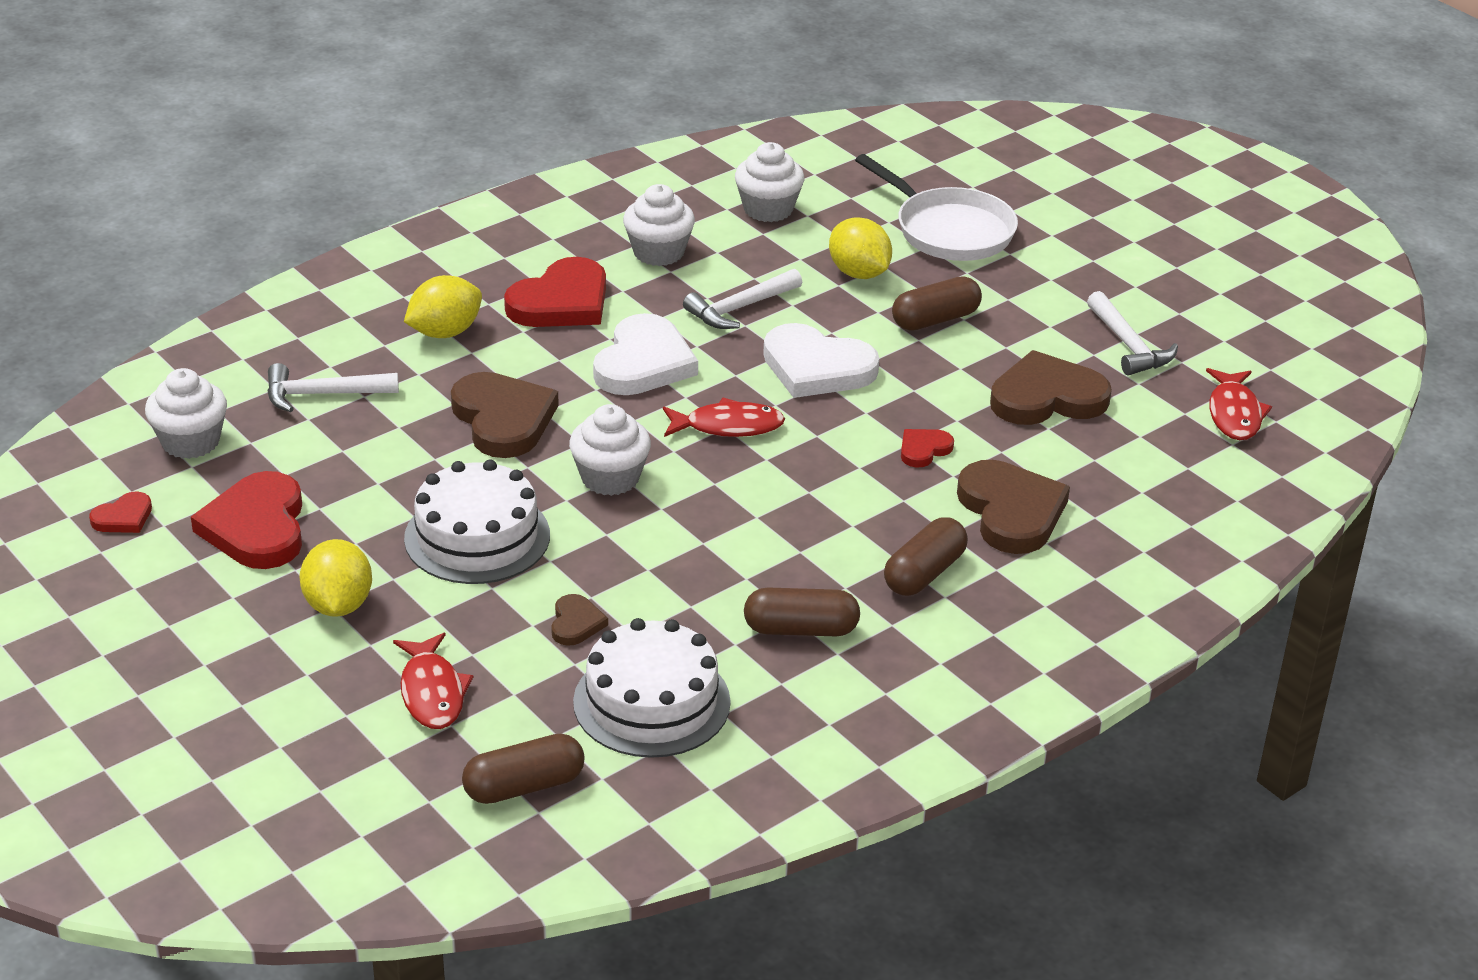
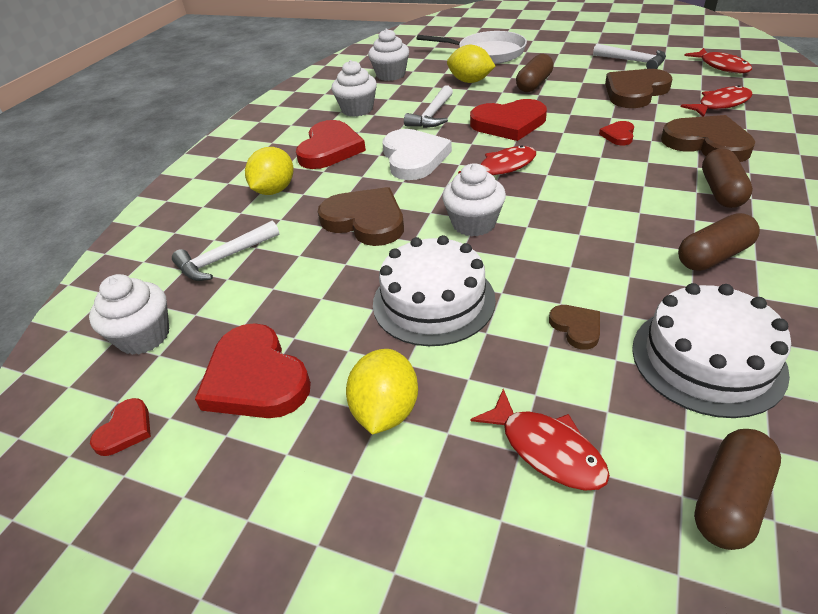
camera: 25 degrees left, 5 degrees up
(338, 605) = (385, 411): yellow lemon -> yellow lemon turned 45 degrees clockwise
(817, 367) = (509, 124): white heart -> red heart
(1123, 469) = (720, 104): none -> red fish

